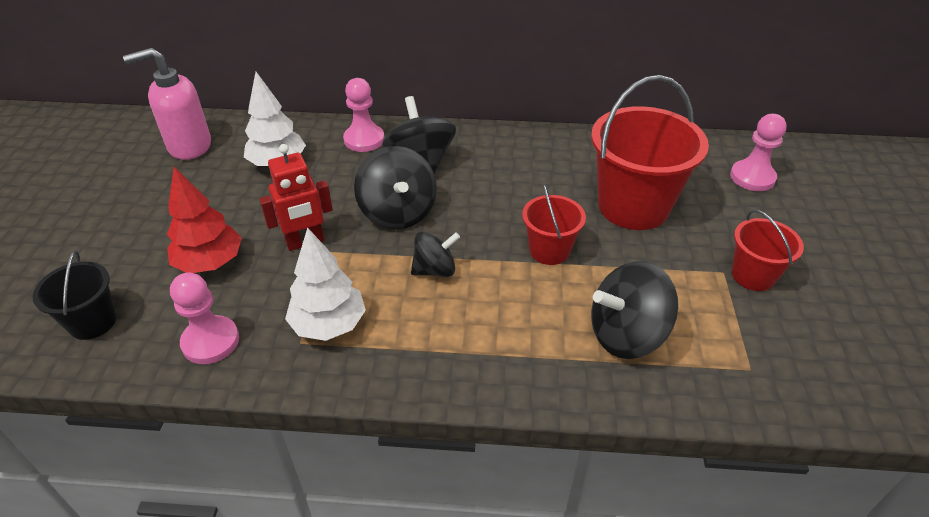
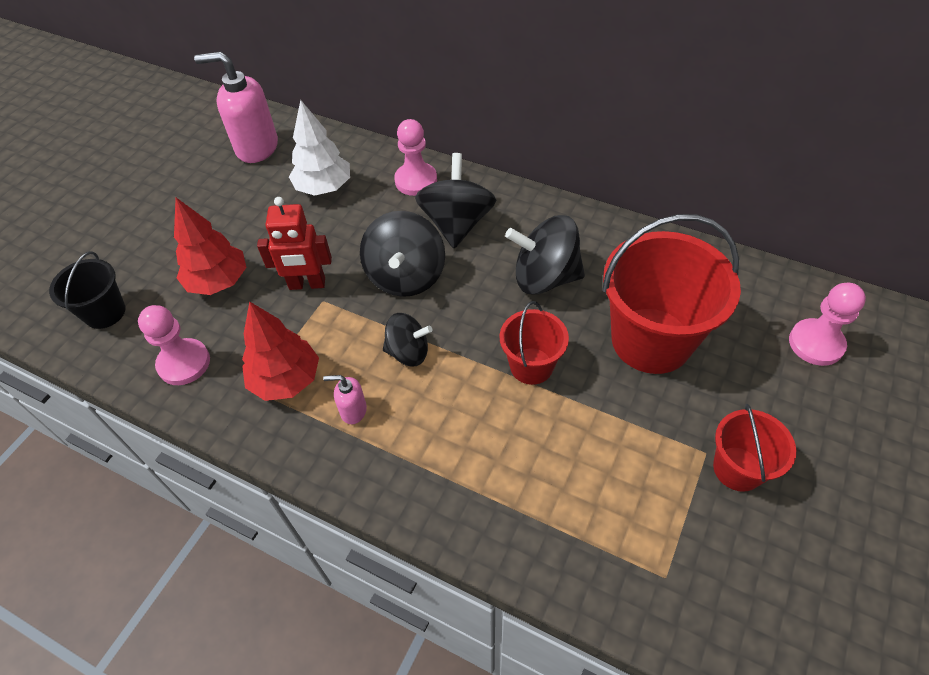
camera: 25 degrees right, 10 degrees up
(329, 325) = (286, 380): white tree -> red tree
(410, 330) = (353, 410): none -> pink soap dispenser
(626, 335) = (556, 489): black spinning top -> black spinning top (544, 277)

